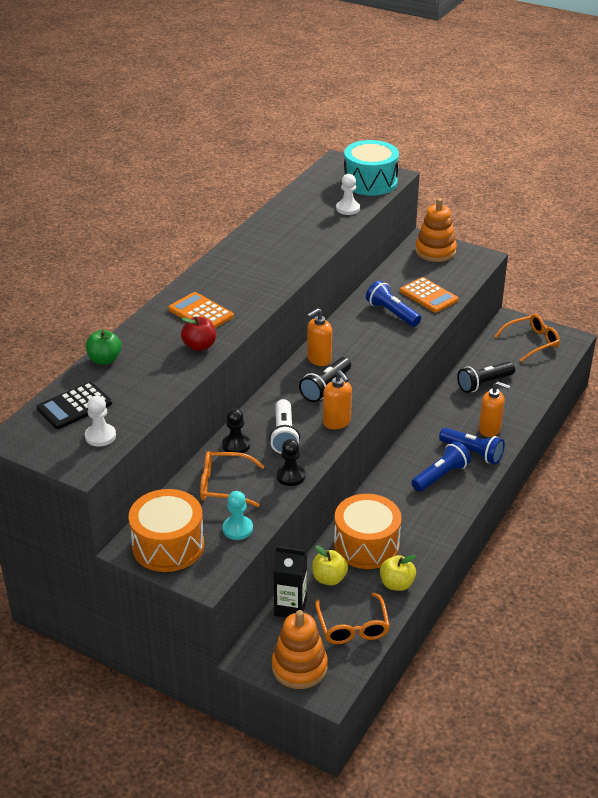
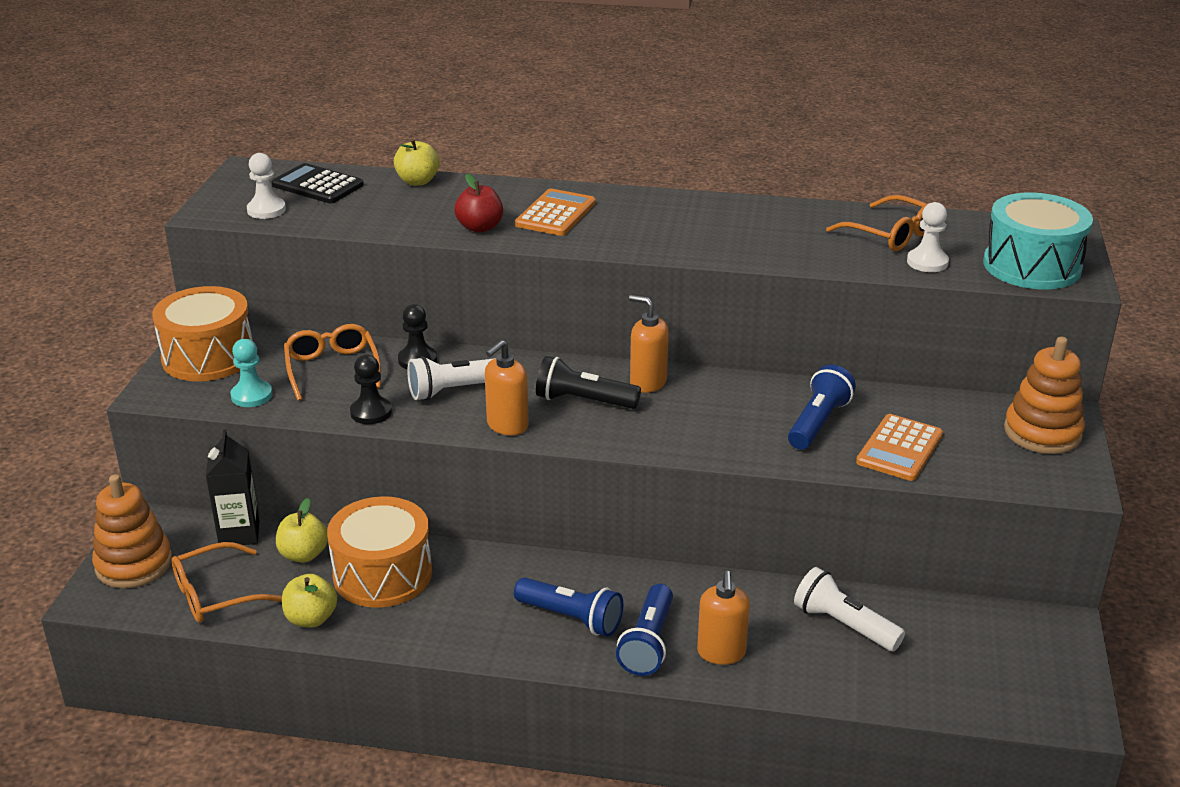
camera: 70 degrees right, 5 degrees down
(104, 359) = (417, 181): green apple -> yellow apple
(484, 384) = (843, 625): black flashlight -> white flashlight
(531, 342) = (1016, 664): orange glasses -> orange glasses (890, 234)

